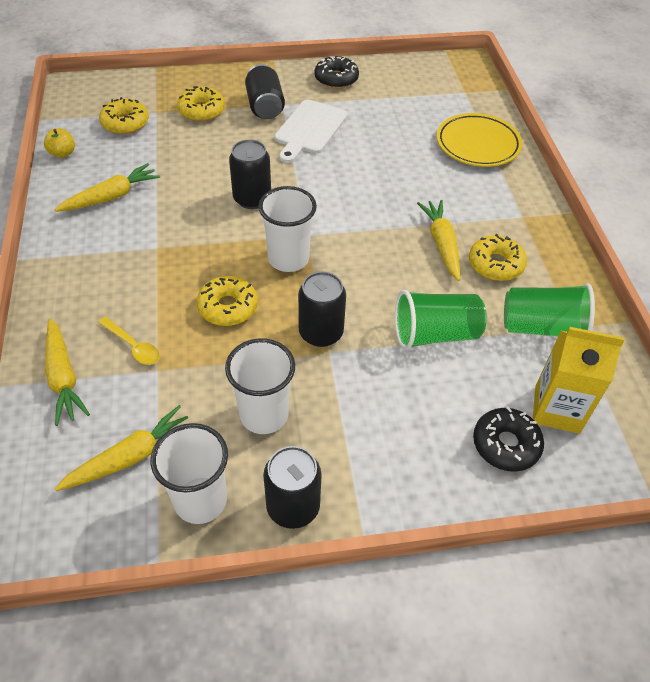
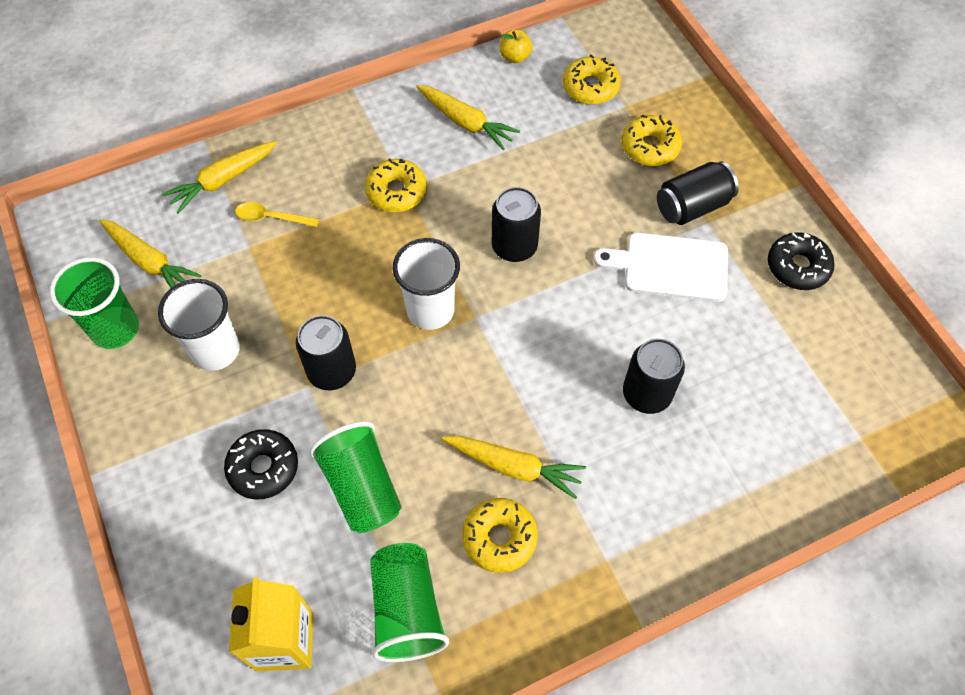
camera: 75 degrees right, 10 degrees up
(133, 346) = (271, 218): yellow spoon -> yellow spoon turned 75 degrees clockwise
(200, 500) = (115, 329): white cup -> green cup
(228, 307) = (343, 277): yellow donut -> yellow donut (396, 192)
(293, 506) = (120, 404): black can -> black can (646, 394)
(441, 244) = (513, 467): yellow carrot -> yellow carrot turned 45 degrees clockwise
(477, 144) = (739, 477): yellow plate -> none
(506, 444) = (225, 589): black donut -> black donut (263, 468)

